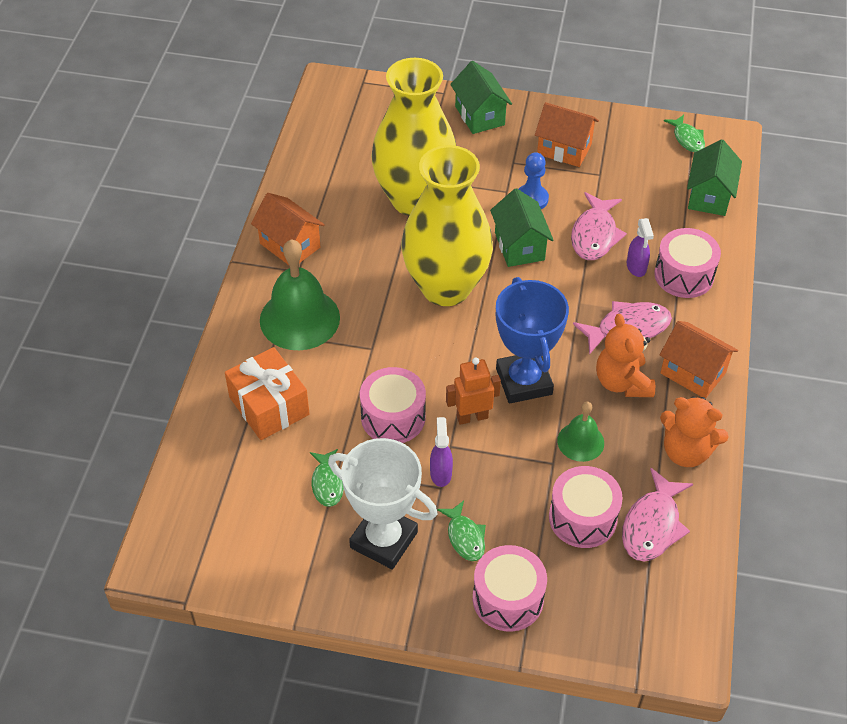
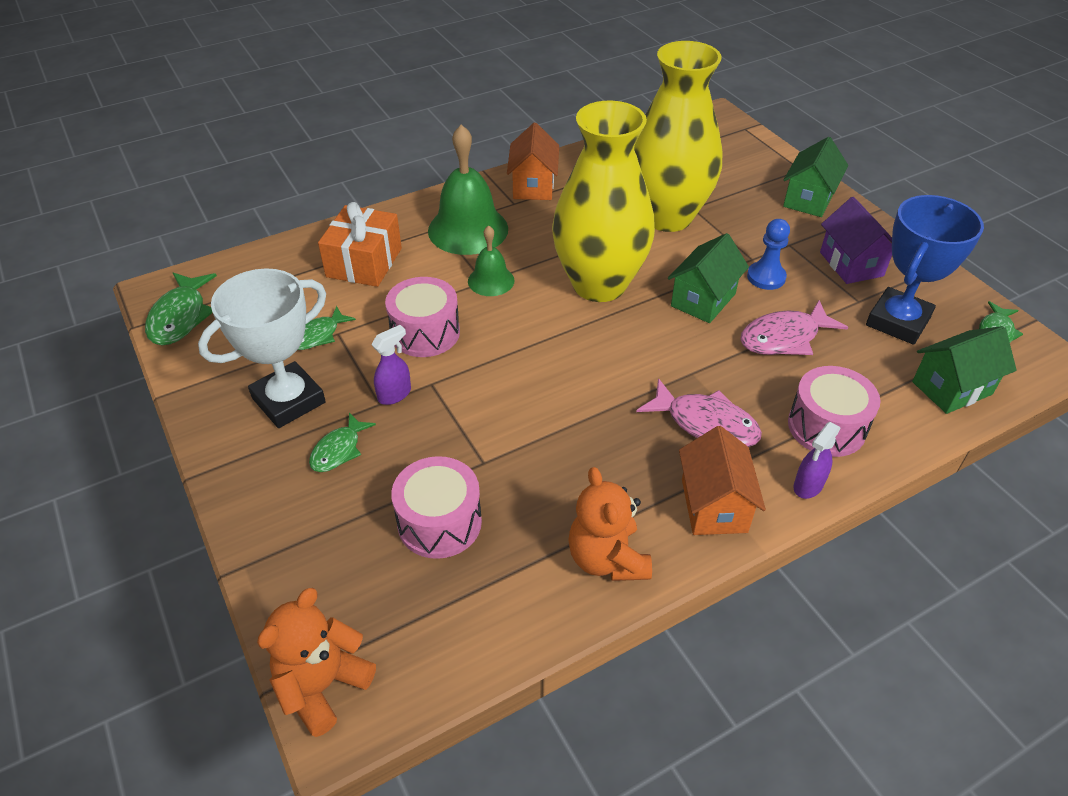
camera: 50 degrees right, 5 degrees down
(208, 562) = (180, 317): none -> green fish
(383, 540) = (288, 400): white trophy -> white trophy turned 60 degrees clockwise
(472, 417) = (478, 378): orange robot -> none
(508, 598) = (293, 520): pink drum -> none
(523, 381) = (555, 389): blue trophy -> blue trophy (897, 321)
(564, 149) = (851, 264): orange house -> purple house
(580, 441) = (530, 468): green bell -> green bell (491, 280)
(622, 382) = (636, 457): orange teddy bear -> orange teddy bear (322, 685)
(636, 267) = (787, 387): purple spray bottle -> purple spray bottle (808, 486)
(652, 525) = (484, 585): pink fish -> none

